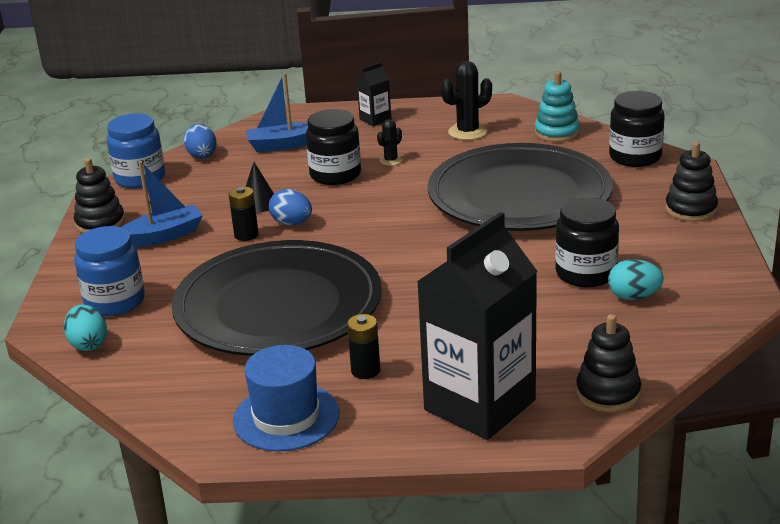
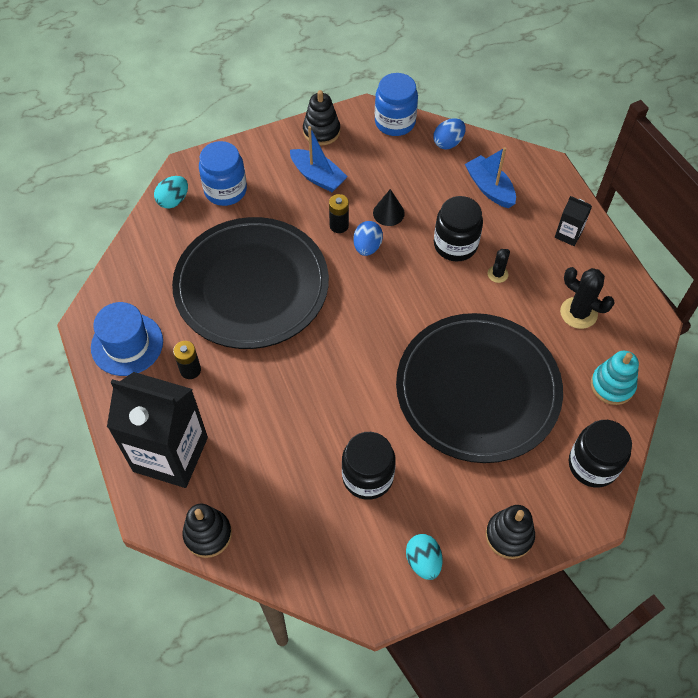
camera: 65 degrees right, 30 degrees up
(391, 160) = (497, 274): black cactus -> black cactus turned 75 degrees counterclockwise
(633, 296) = (344, 521): turquoise egg -> turquoise egg (423, 561)

